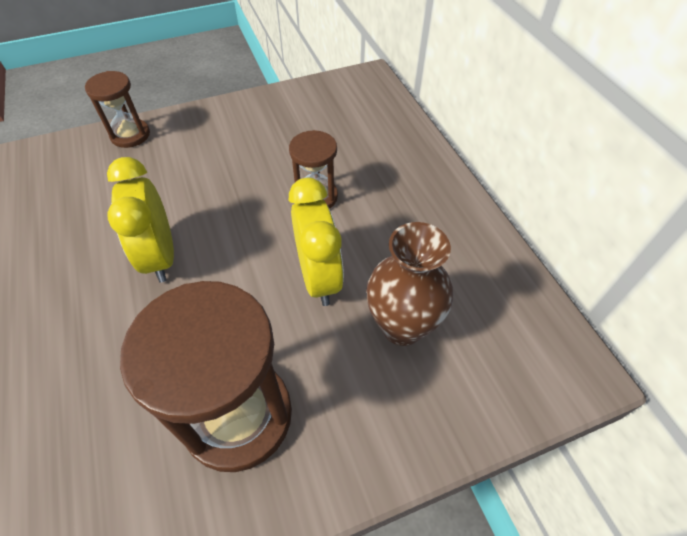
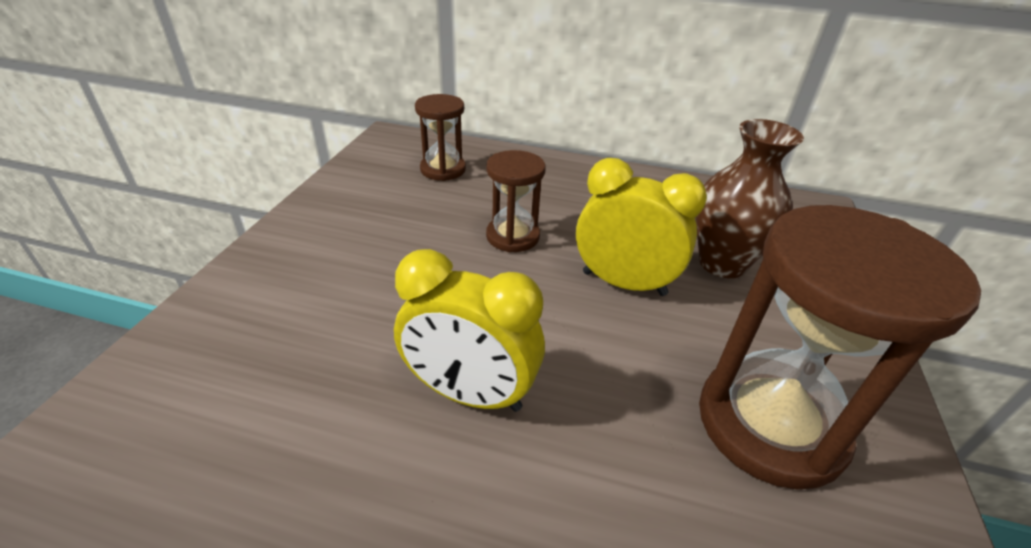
camera: 55 degrees left, 15 degrees down
(130, 135) = (194, 330): brown hourglass -> brown hourglass (443, 169)

